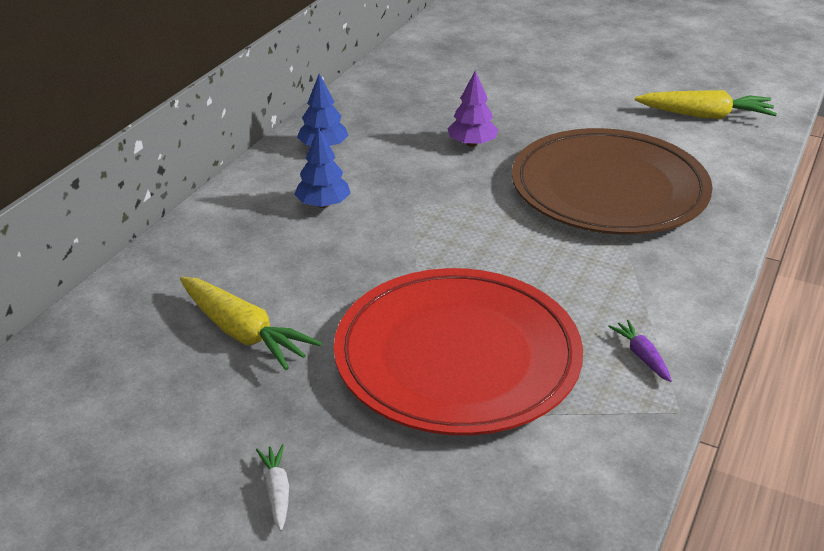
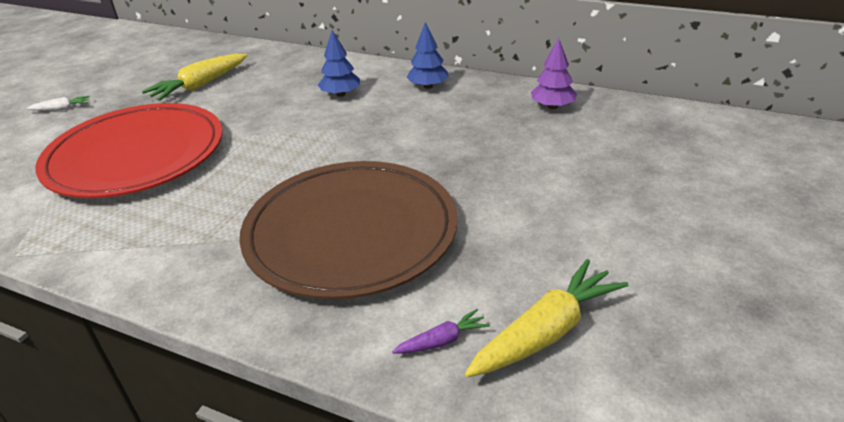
camera: 90 degrees right, 0 degrees up
(472, 144) = (440, 151): purple tree -> purple tree (552, 106)
(641, 356) = (85, 239): purple carrot -> purple carrot (442, 341)
(705, 116) = (546, 332): yellow carrot -> yellow carrot turned 135 degrees counterclockwise

